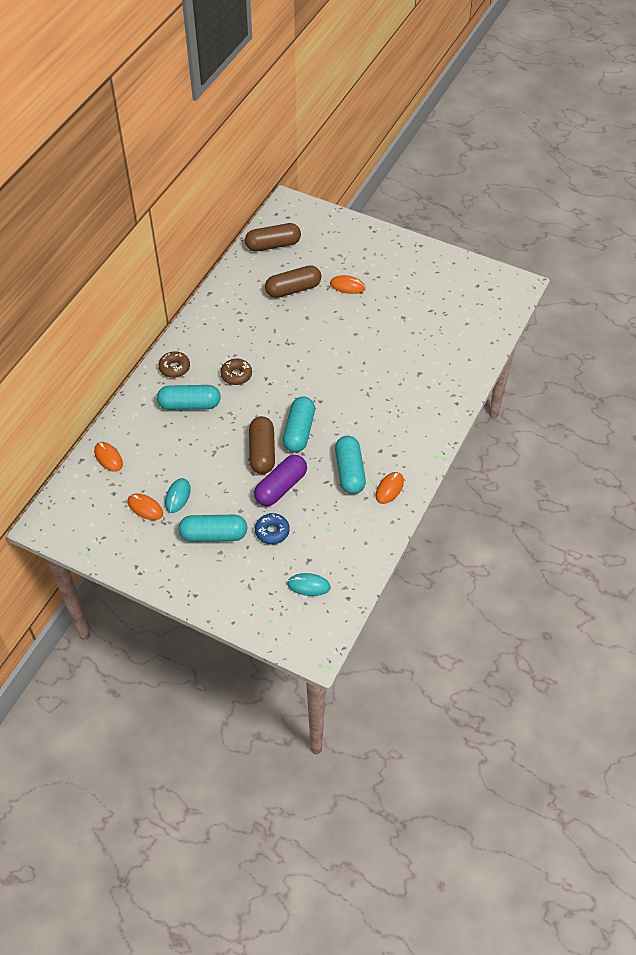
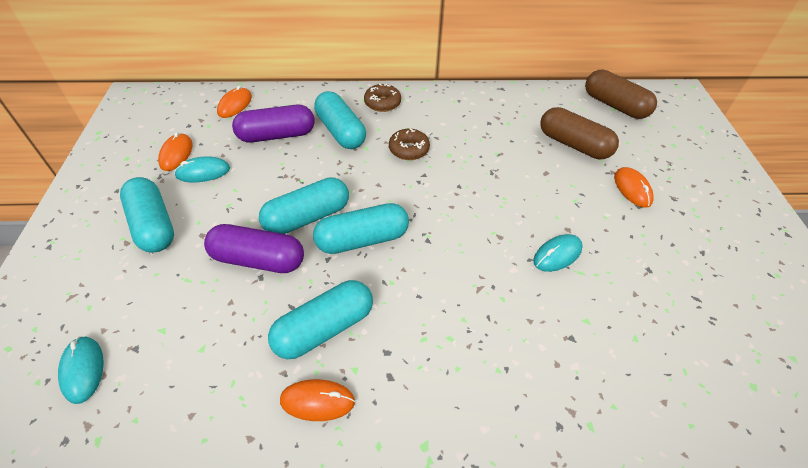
camera: 60 degrees right, 5 degrees down
(166, 443) = (277, 135): none -> purple capsule
(262, 452) = (307, 217): brown capsule -> turquoise capsule
(272, 531) = (176, 282): blue donut -> none
(369, 349) = (557, 254): none -> turquoise mouse

